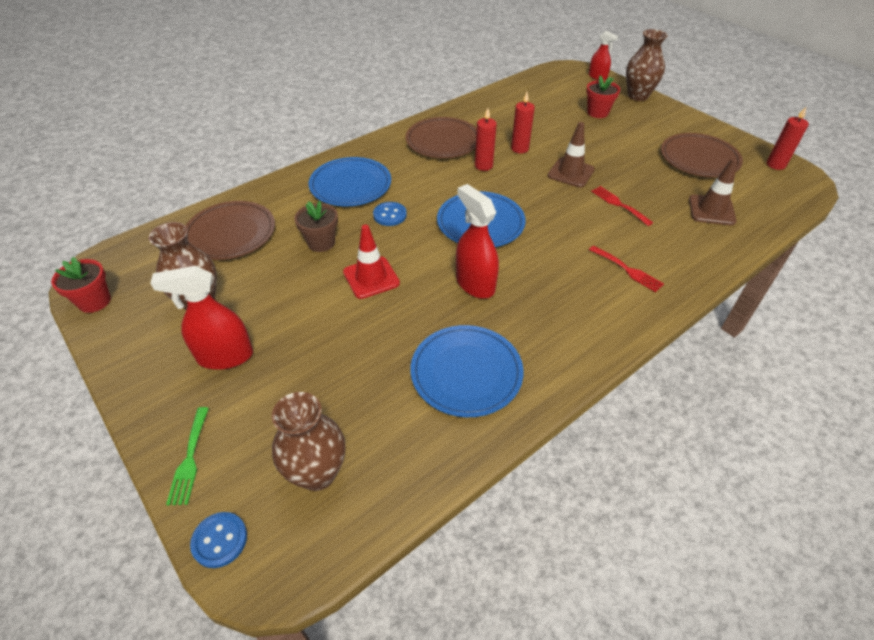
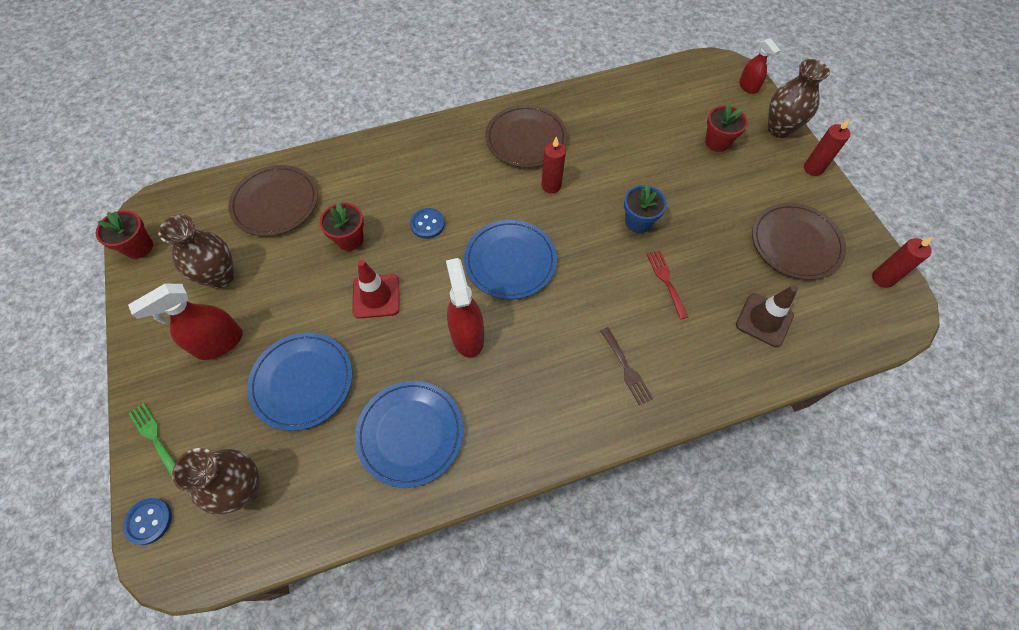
camera: 20 degrees right, 15 degrees up
(189, 459) = (154, 437): green fork -> green fork turned 120 degrees clockwise
(225, 356) = (219, 343): red spray bottle -> red spray bottle turned 45 degrees counterclockwise
(321, 242) = (350, 239): brown flower pot -> red flower pot
(350, 185) = (408, 174): blue plate -> blue plate (302, 382)
(519, 149) = (601, 172): red candle -> red candle (813, 168)
(571, 173) = (638, 222): brown traffic cone -> blue flower pot
(628, 270) = (626, 368): red fork -> brown fork

